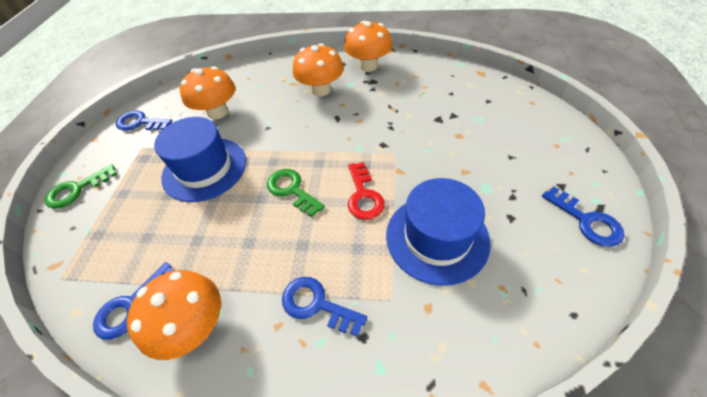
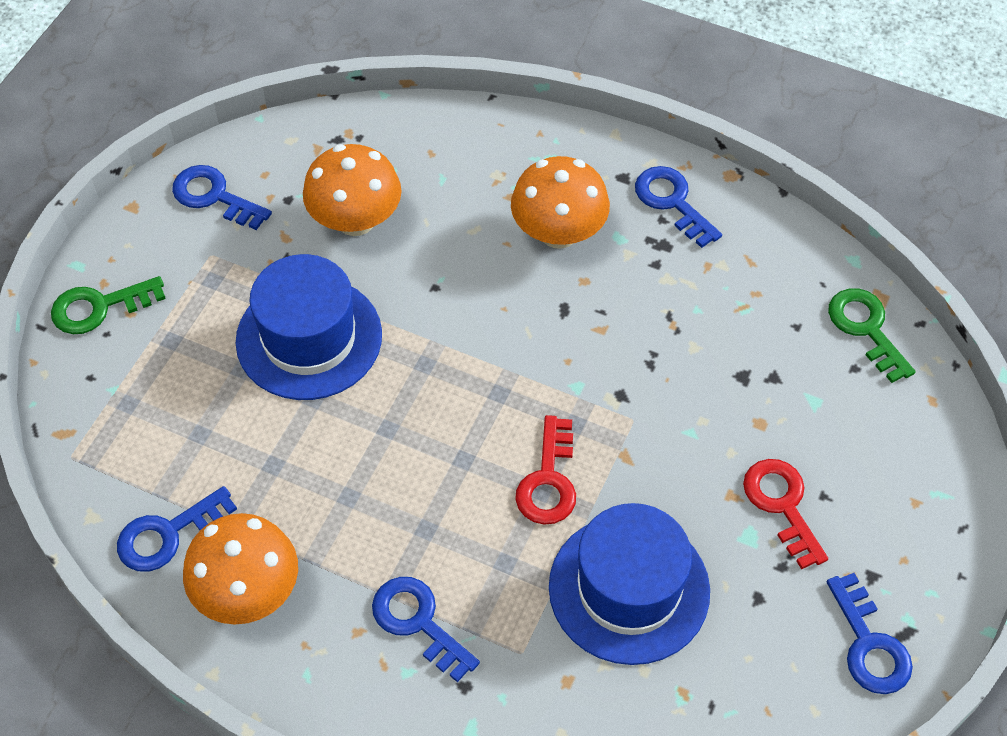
camera: 15 degrees right, 5 degrees up
(291, 190) = (439, 429): green key -> green key (866, 329)
(368, 66) = (672, 202): orange mushroom -> blue key
(493, 167) = (782, 505): none -> red key

